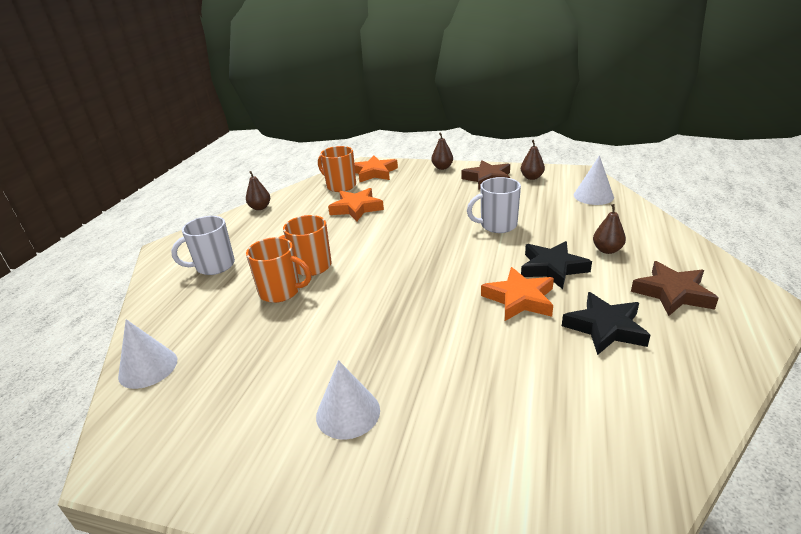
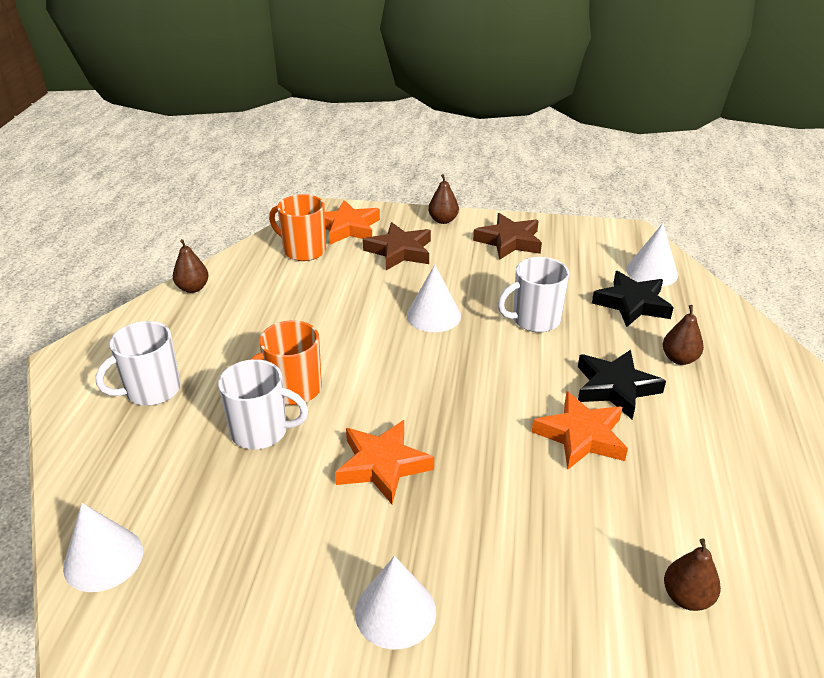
camera: 10 degrees left, 5 degrees up
(281, 291) = (261, 431): orange mug -> white mug
(356, 208) = (335, 290): orange star -> orange star (382, 465)
(422, 223) = (433, 315): none -> white cone
(531, 177) = (567, 240): brown pear -> brown pear (687, 597)
(605, 328) = (690, 476): black star -> black star (632, 304)
(672, 293) = (764, 423): brown star -> brown star (399, 251)

